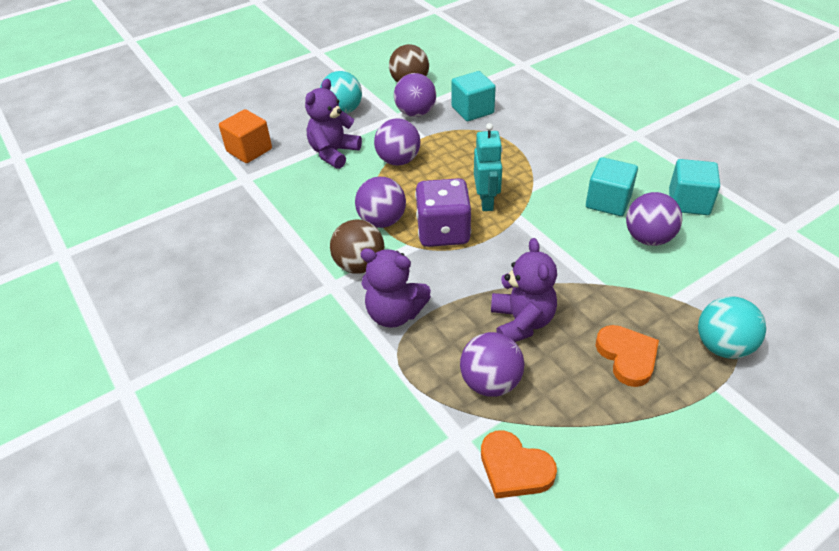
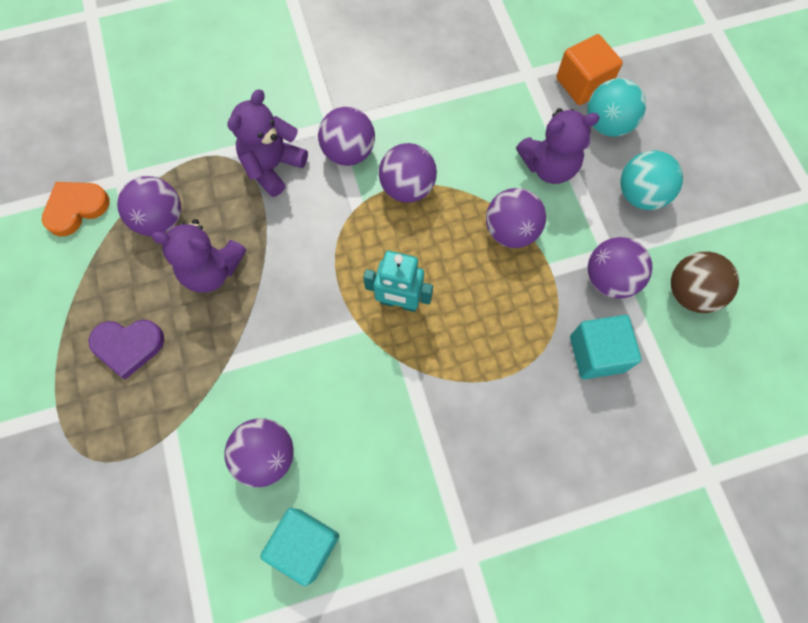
camera: 105 degrees right, 25 degrees up
(333, 153) = (549, 166): purple teddy bear -> purple teddy bear turned 120 degrees clockwise
(359, 265) = (349, 152): brown ball -> purple ball
(443, 232) = (366, 241): purple dice -> none
(608, 201) = (345, 442): turquoise cube -> none
(627, 356) = (128, 346): orange heart -> purple heart
(722, 346) = (94, 444): turquoise ball -> turquoise ball (607, 124)

